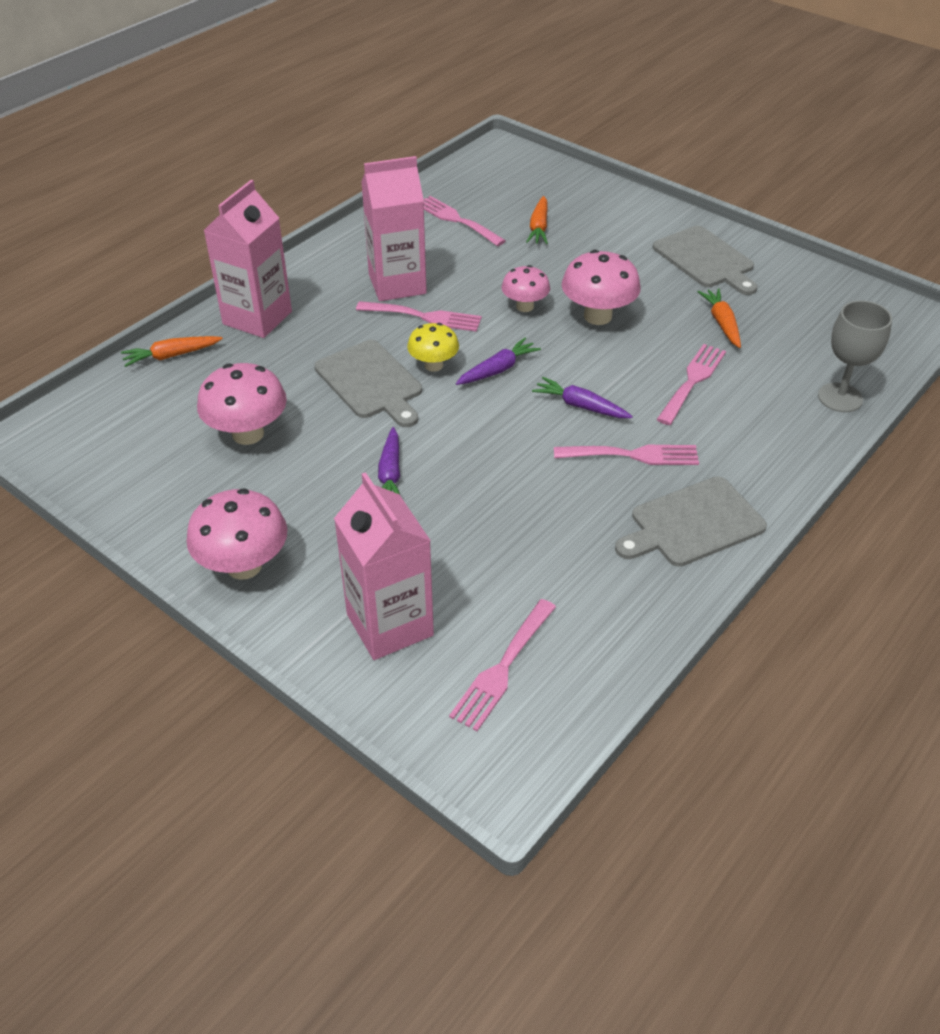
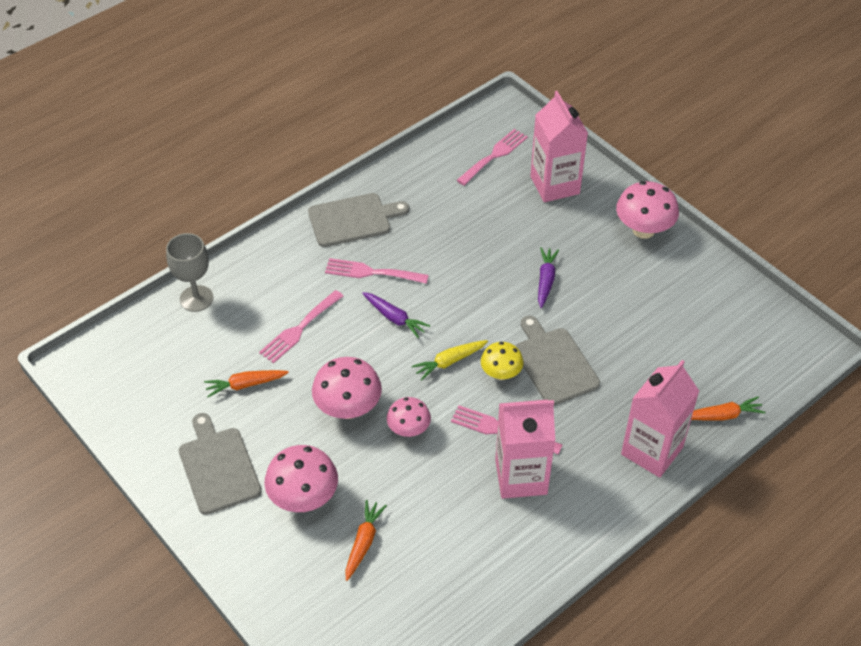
camera: 170 degrees left, 5 degrees up
(248, 434) = (649, 328): pink mushroom -> pink mushroom (304, 498)
(456, 220) = (447, 569): pink fork -> none
(498, 369) = (449, 362): purple carrot -> yellow carrot
(721, 323) = (245, 385): orange carrot -> orange carrot turned 75 degrees clockwise

